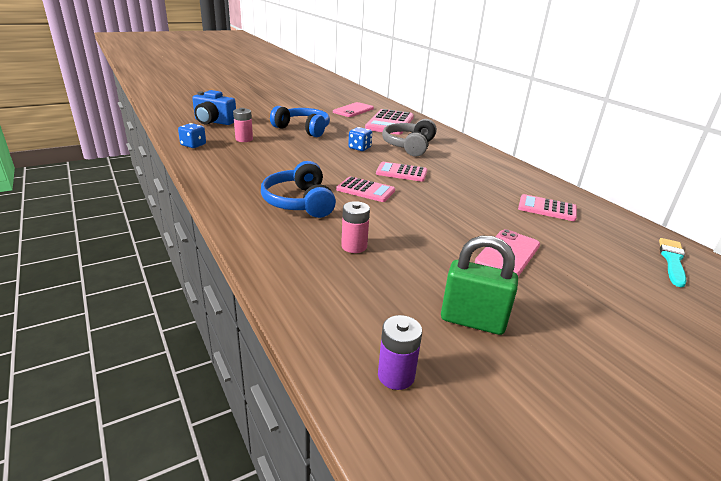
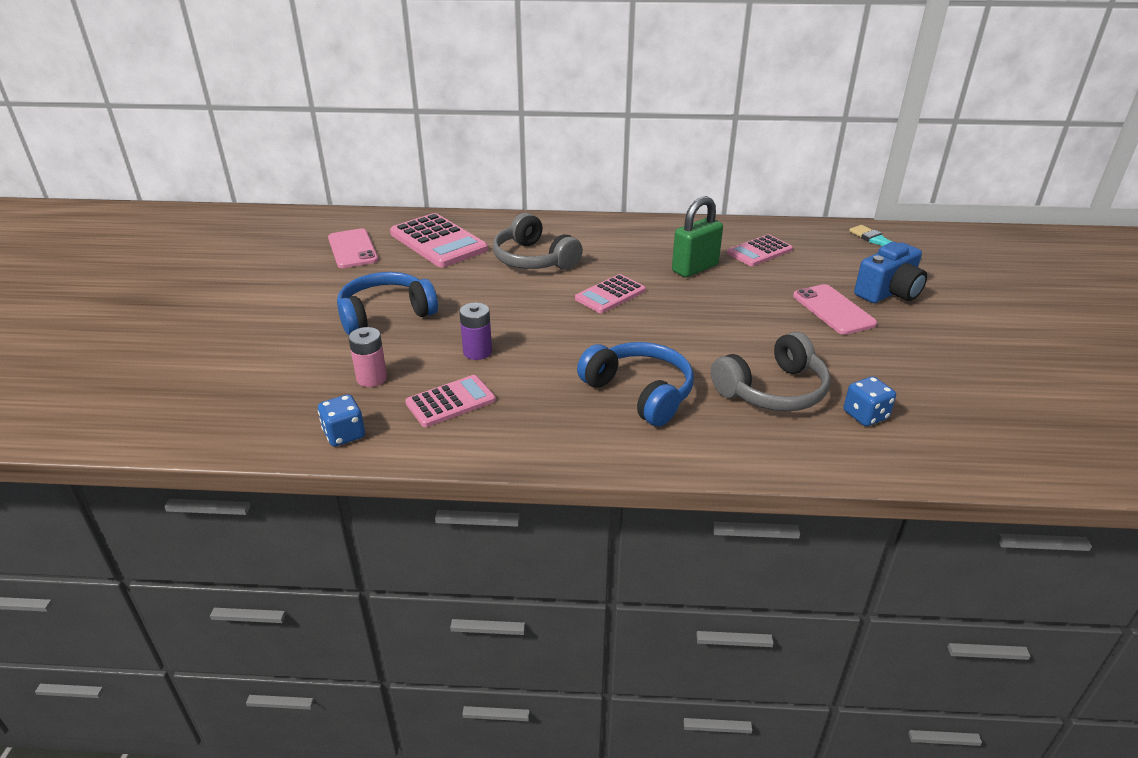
camera: 55 degrees left, 5 degrees up
(213, 122) = (249, 388): blue camera -> blue camera (888, 292)
(299, 202) = (639, 393): blue headphones -> blue headphones turned 150 degrees counterclockwise
(354, 246) = (772, 390): pink battery -> grey headphones
(359, 148) = (506, 295): blue dice -> blue dice (865, 415)
(365, 190) = (640, 336): pink calculator -> pink calculator (450, 402)
(396, 375) = (994, 441): purple battery -> purple battery (477, 352)
(472, 321) = (932, 374): green padlock -> green padlock (695, 268)

